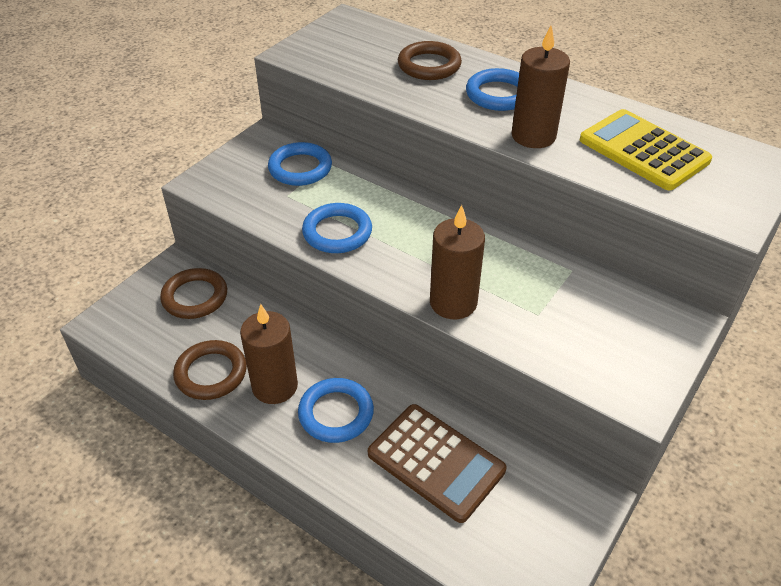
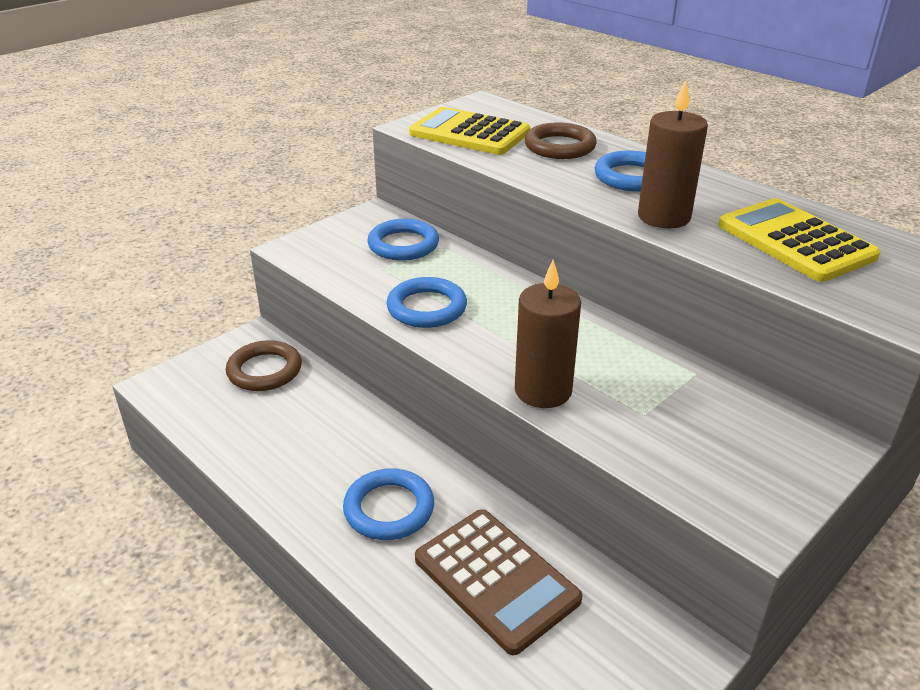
camera: 10 degrees right, 10 degrees down
(211, 373) = (259, 448): brown ring -> none
(275, 386) = (326, 471): brown candle -> none
(345, 57) = (469, 133): none -> yellow calculator

